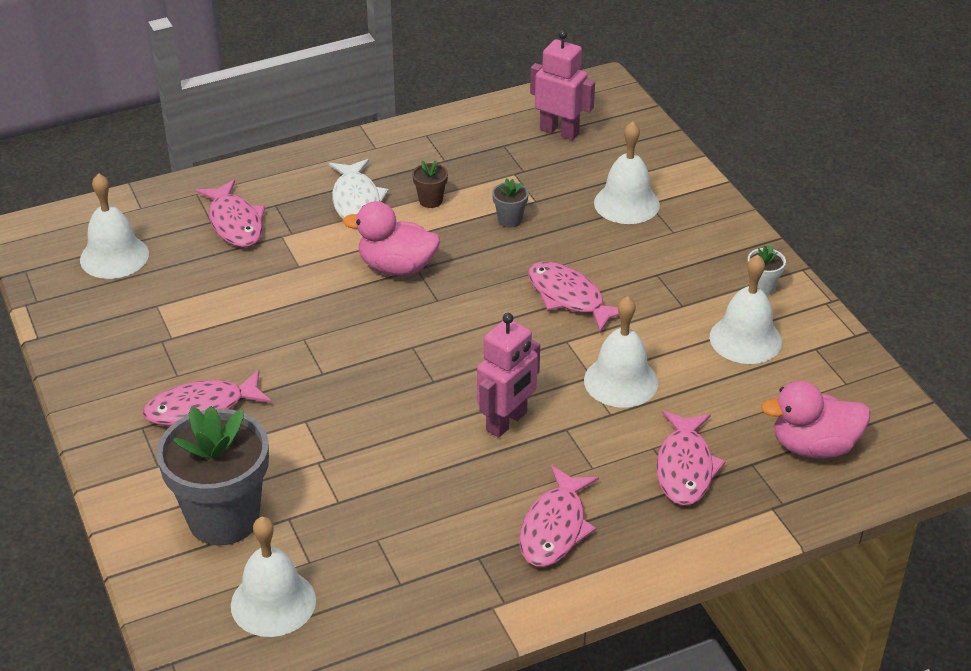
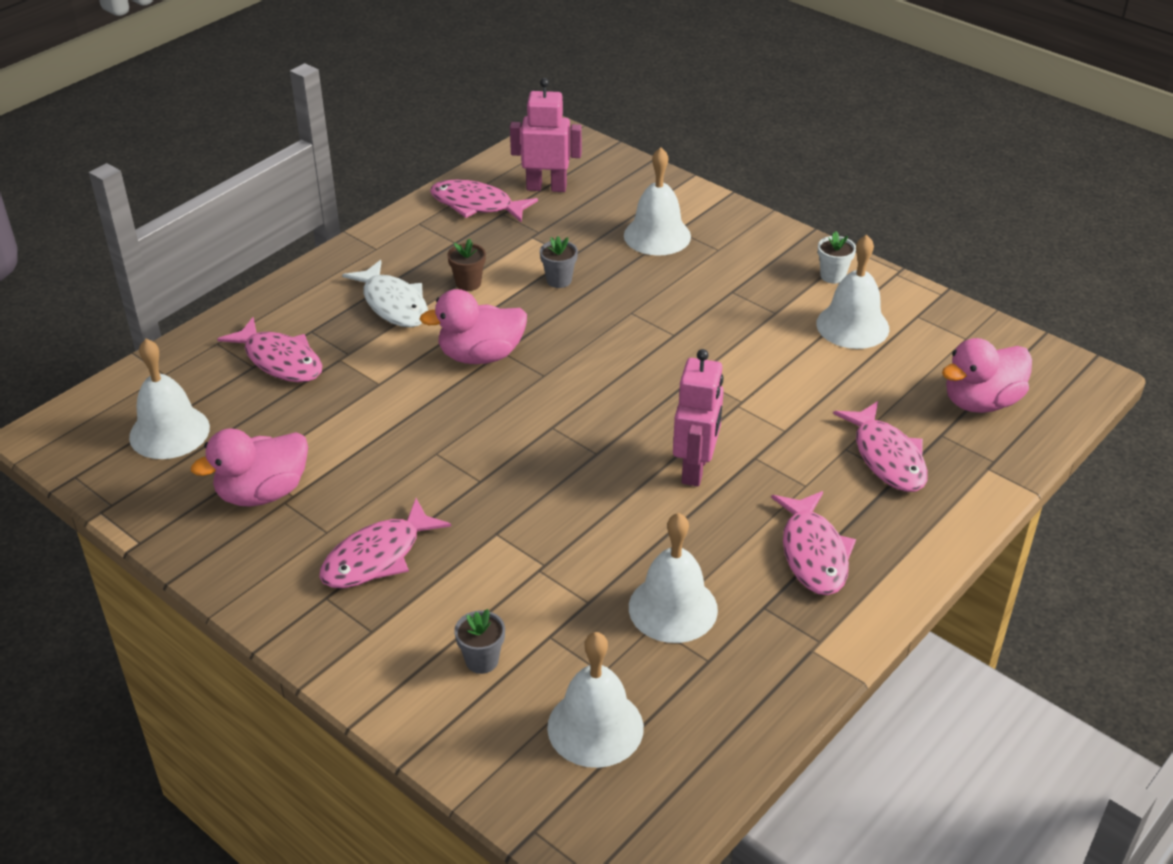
camera: 25 degrees left, 0 degrees up
(150, 328) = (262, 493): none -> pink duck
(223, 518) = (482, 660): grey flower pot -> grey flower pot, size x0.41
(569, 297) = (667, 335): pink fish -> pink fish (476, 205)
(621, 381) = (772, 397): white bell -> white bell (673, 608)

